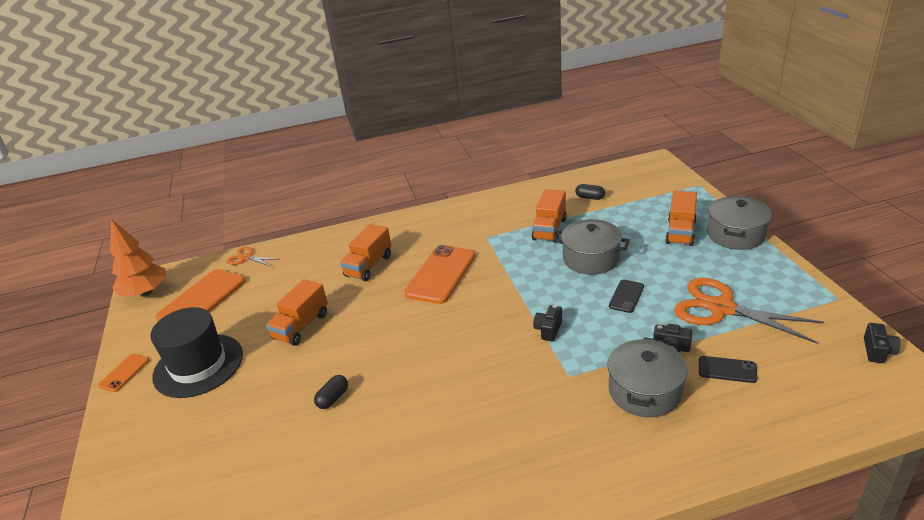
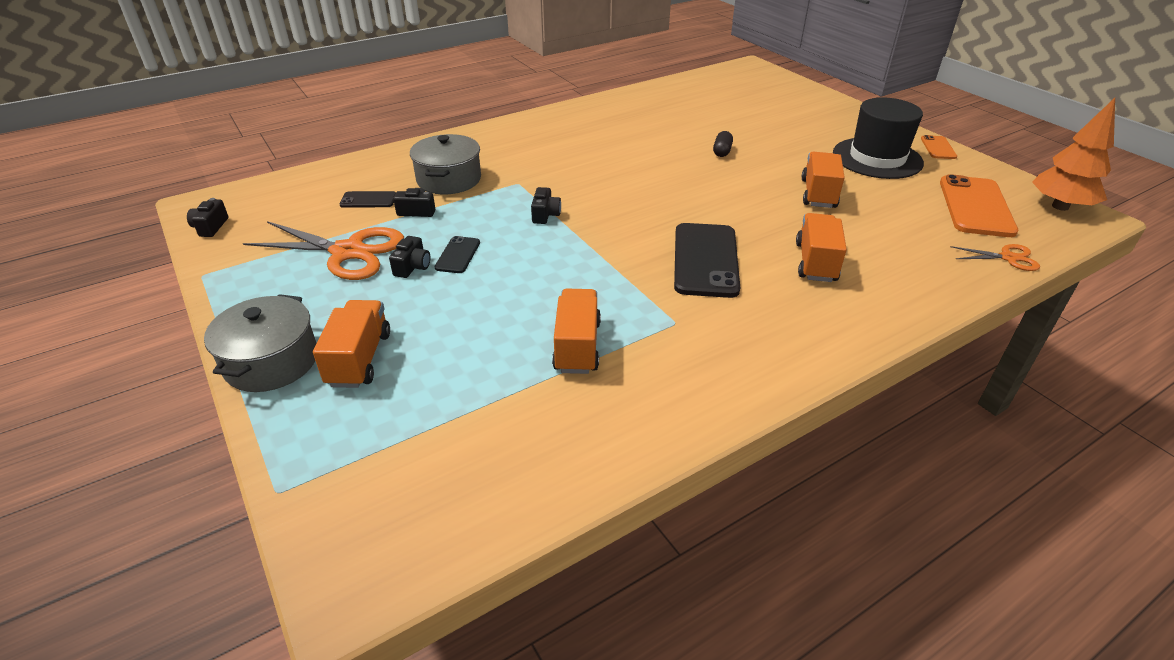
camera: 160 degrees right, 5 degrees up
(441, 274) = (705, 260): orange phone -> black phone
(590, 197) = (514, 431): black capsule -> none
(591, 259) = (504, 300): grey pot -> none
(661, 289) = (412, 267): none -> black camera

